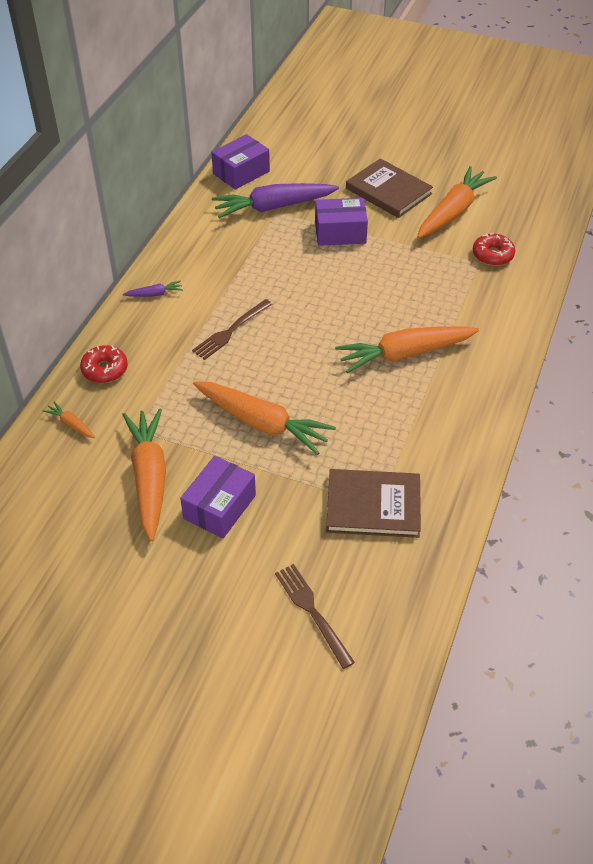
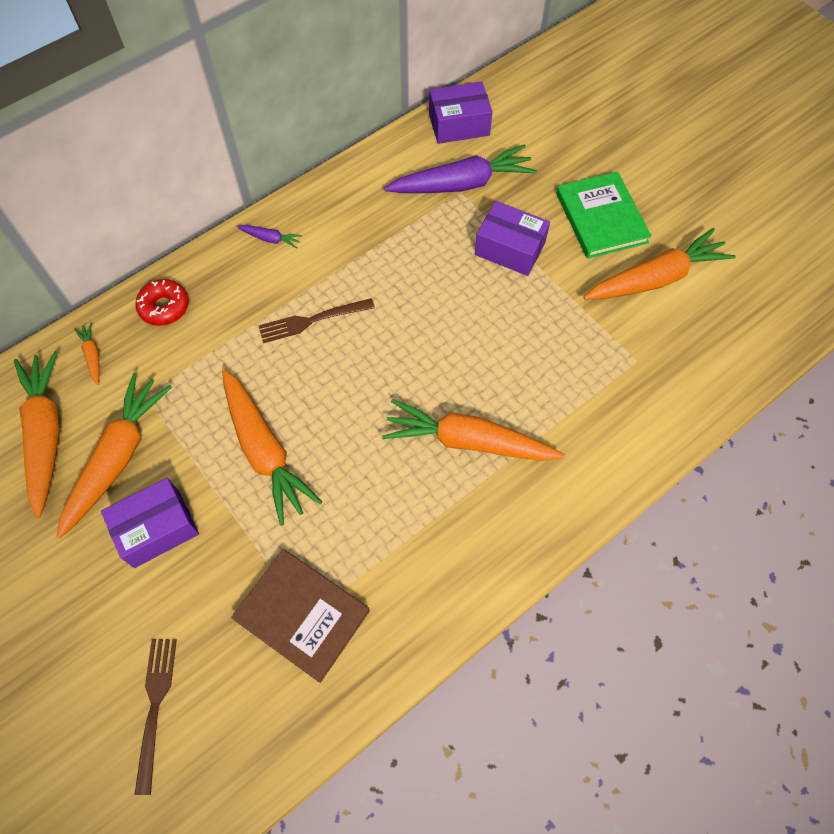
camera: 30 degrees right, 15 degrees up
(75, 490) = (46, 434): none -> orange carrot
(273, 207) = (462, 184): purple carrot -> purple carrot turned 150 degrees clockwise
(388, 191) = (601, 218): brown book -> green book
(492, 255) = (660, 358): red donut -> none

